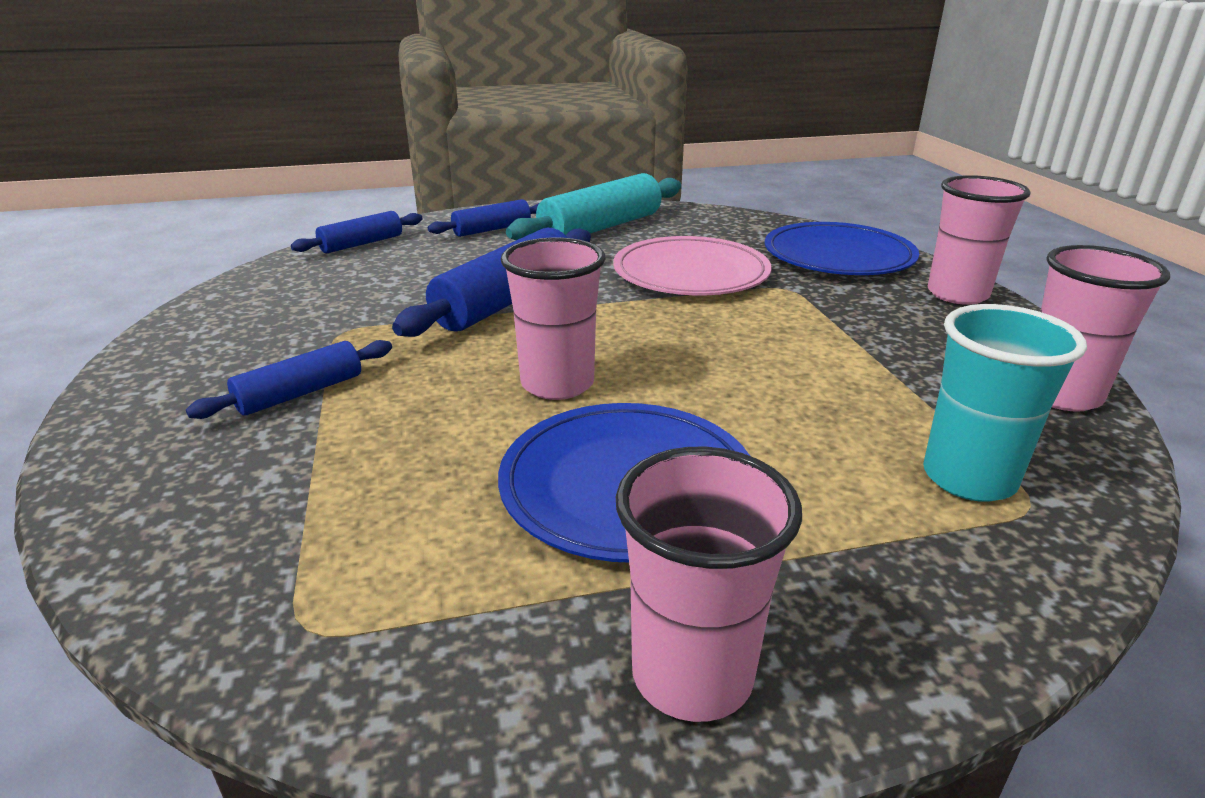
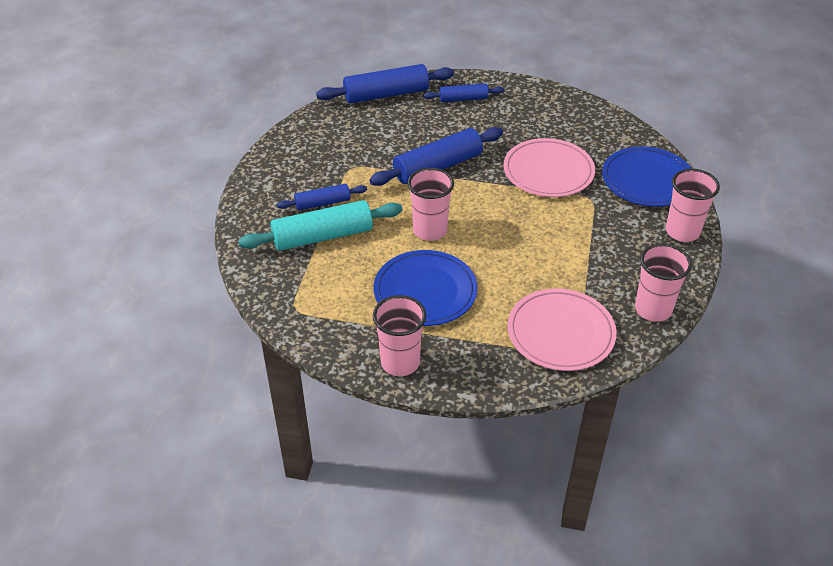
camera: 25 degrees right, 15 degrees up
(362, 244) = (386, 94): blue rolling pin -> blue rolling pin, size x1.75
(601, 228) = (527, 114): turquoise rolling pin -> turquoise rolling pin (323, 236)
(968, 478) = (560, 333): turquoise cup -> pink plate

